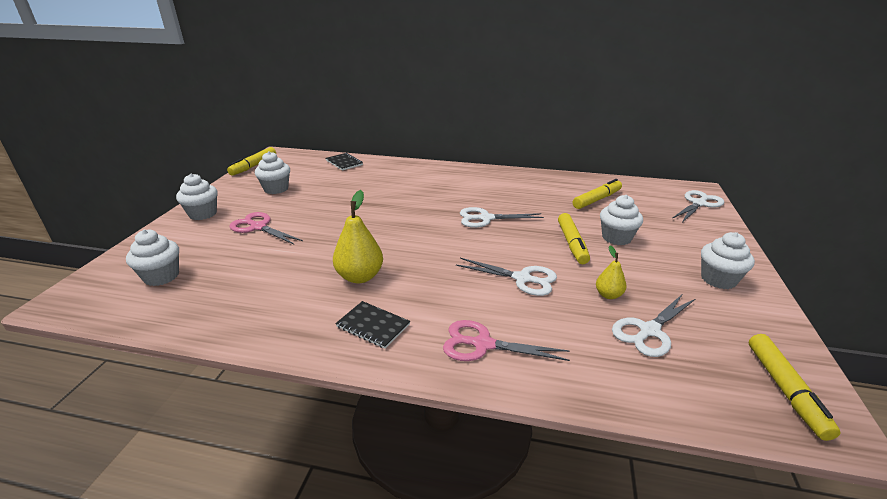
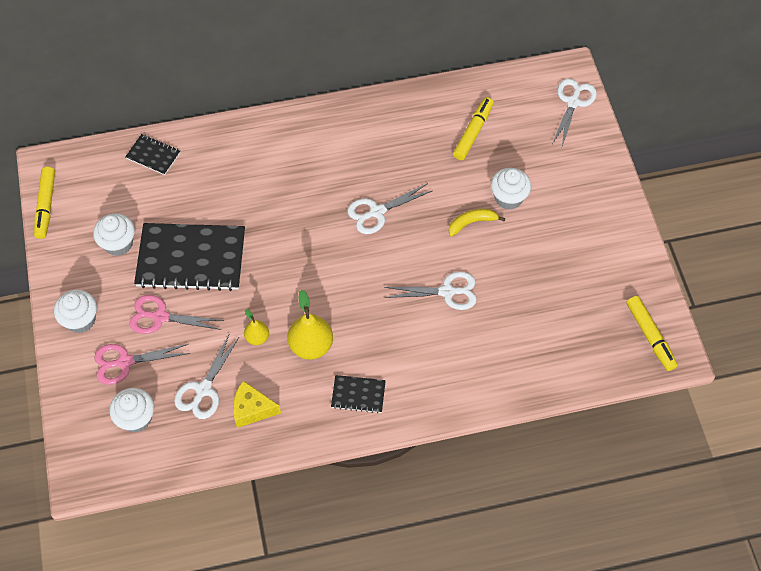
camera: 25 degrees left, 30 degrees up
(261, 303) = (252, 409): none -> yellow cheese
(316, 206) = (191, 258): none -> black notebook
(483, 344) = (447, 378): pink scissors -> pink scissors (125, 362)
(572, 243) = (472, 223): yellow marker -> yellow banana
(608, 295) = (521, 285): yellow pear -> yellow pear (257, 337)
(649, 331) = (558, 314): white scissors -> white scissors (203, 390)
(718, 279) = (601, 229): white cupcake -> none

